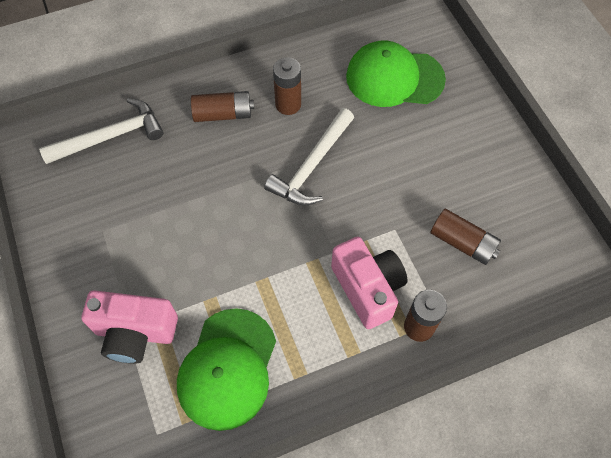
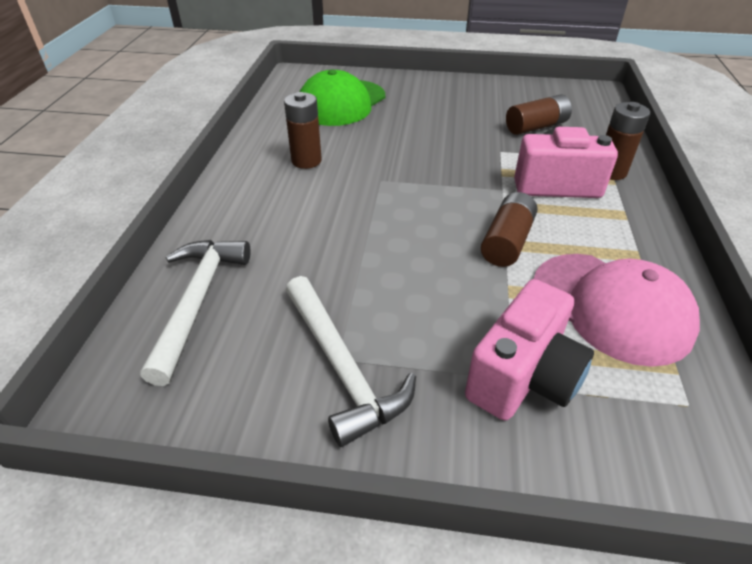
camera: 60 degrees left, 20 degrees down
(223, 114) = (271, 202): brown battery -> brown battery (507, 242)
(227, 368) = (611, 307): green cap -> pink cap
(311, 166) = (393, 171): white hammer -> white hammer (342, 368)

